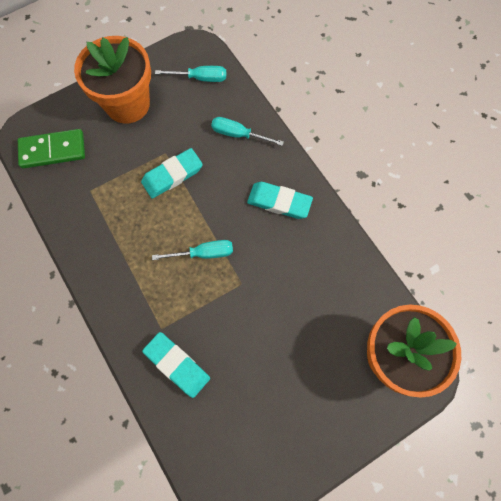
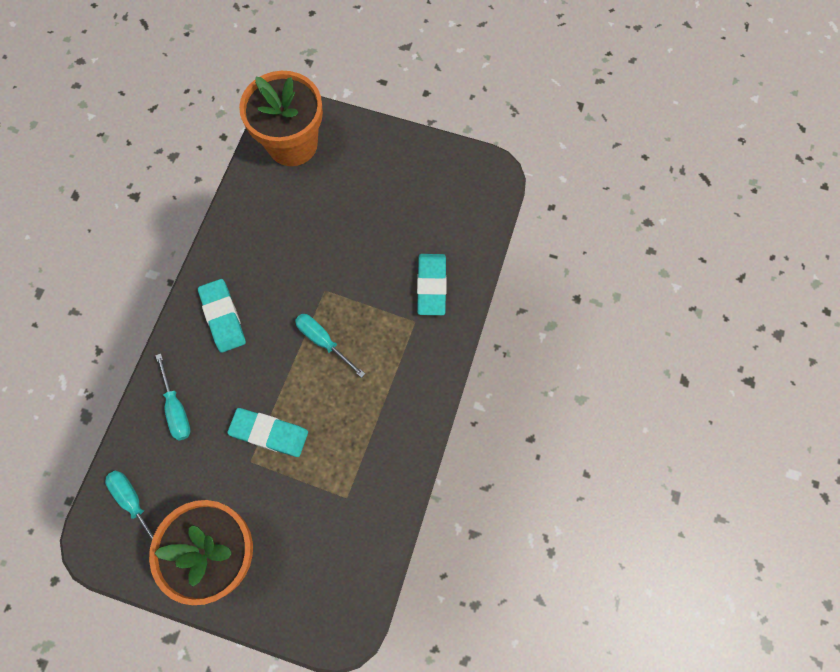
camera: 130 degrees left, 0 degrees up
(53, 150) = (335, 579): green domino -> none

